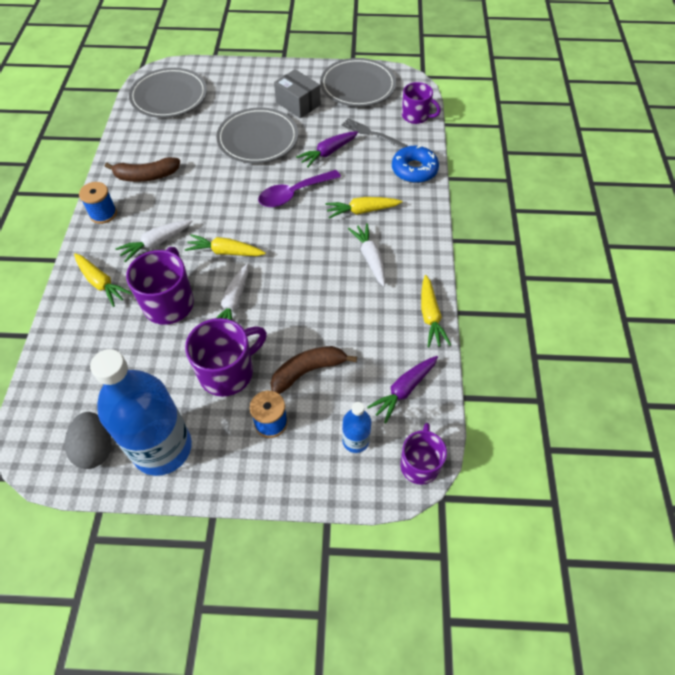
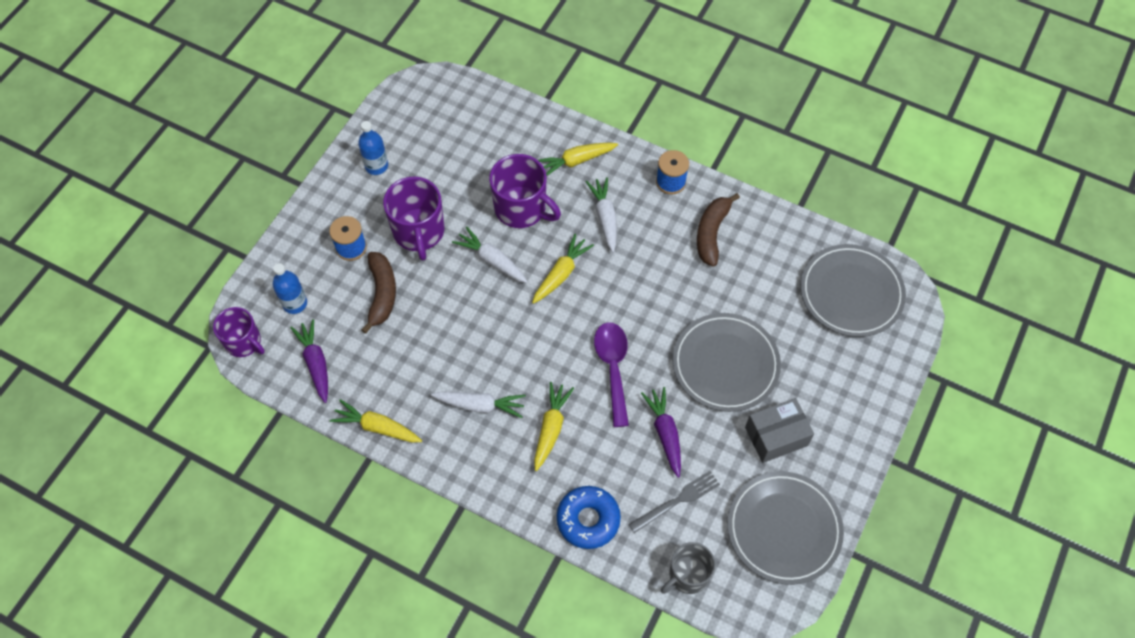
camera: 115 degrees right, 5 degrees up
(95, 448) = (404, 123): grey egg -> none
(162, 448) = (376, 166): blue bottle -> blue bottle, size x0.45
(416, 116) = (687, 575): purple mug -> grey mug

